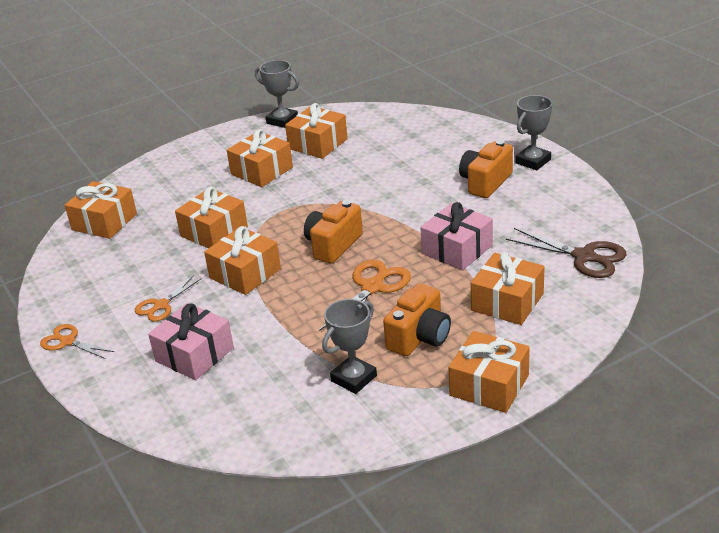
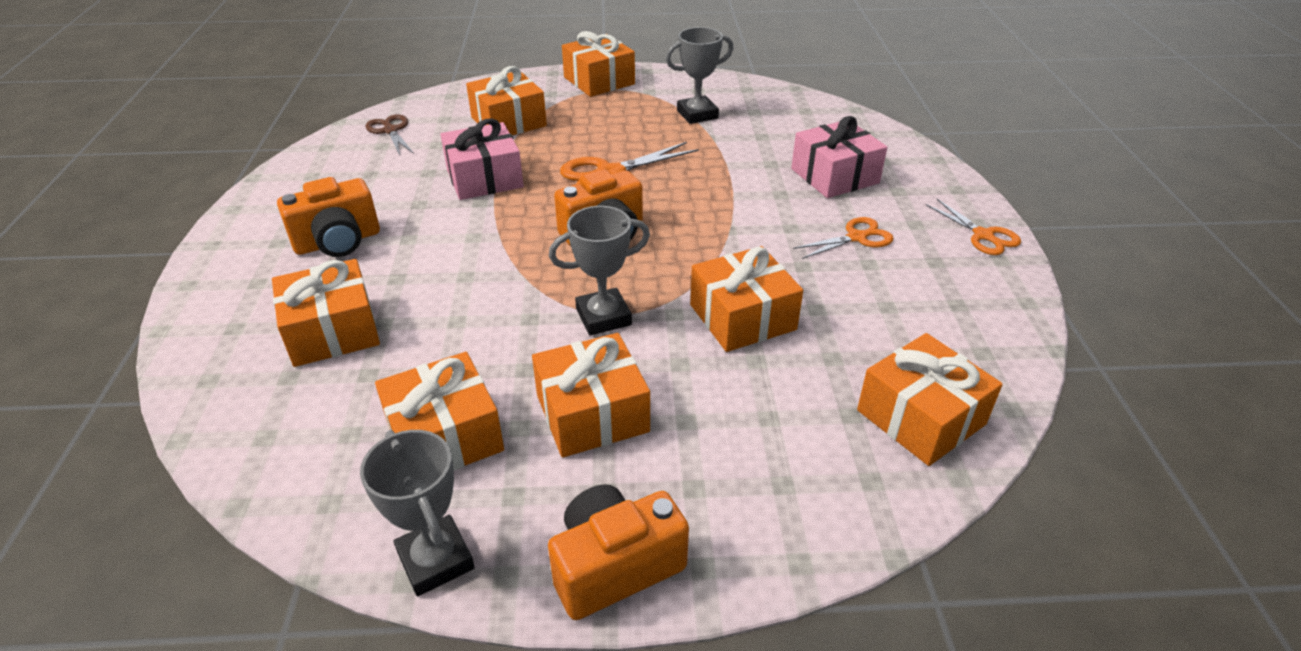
camera: 155 degrees left, 5 degrees up
(245, 273) = (734, 239): orange gift -> orange gift (332, 331)
(419, 337) = (613, 122): orange camera -> orange camera (615, 566)
(533, 161) = (241, 247): grey trophy -> grey trophy (603, 317)
(584, 257) = (390, 131): brown scissors -> brown scissors, size x0.64

